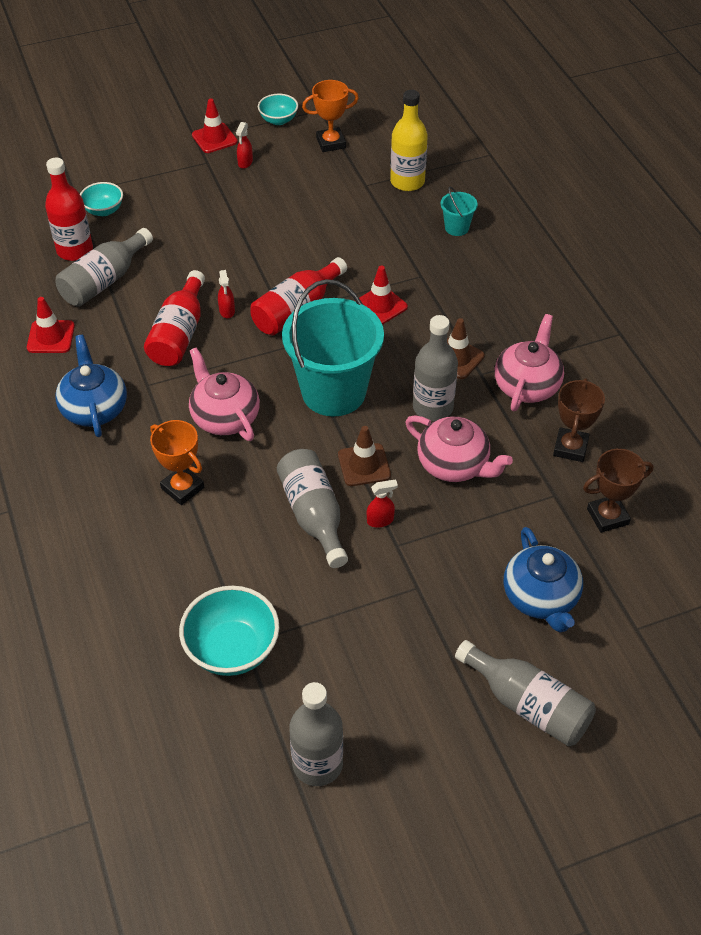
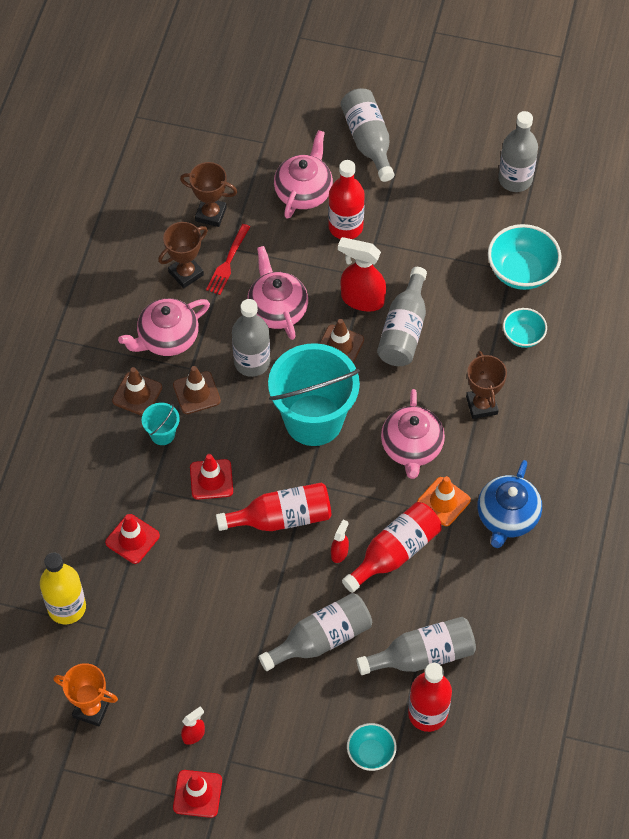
camera: 145 degrees left, 10 degrees up
(51, 337) = (503, 616): red traffic cone -> red traffic cone (132, 539)
(163, 391) = (443, 501): none -> orange traffic cone
(182, 488) = (481, 405): orange trophy -> brown trophy
(196, 253) = (321, 639): none -> grey bottle
(278, 120) = (114, 780): turquoise bowl -> turquoise bowl (523, 336)
(380, 520) = (362, 299): red spray bottle -> red spray bottle, size x2.00
(456, 228) = (75, 523): turquoise bucket -> turquoise bucket (162, 434)
(462, 585) = (345, 227): none -> red bottle
(505, 331) = (137, 394): none -> brown traffic cone
(541, 598) = (304, 191): blue teapot -> pink teapot
(543, 481) = (228, 262): none -> red fork

